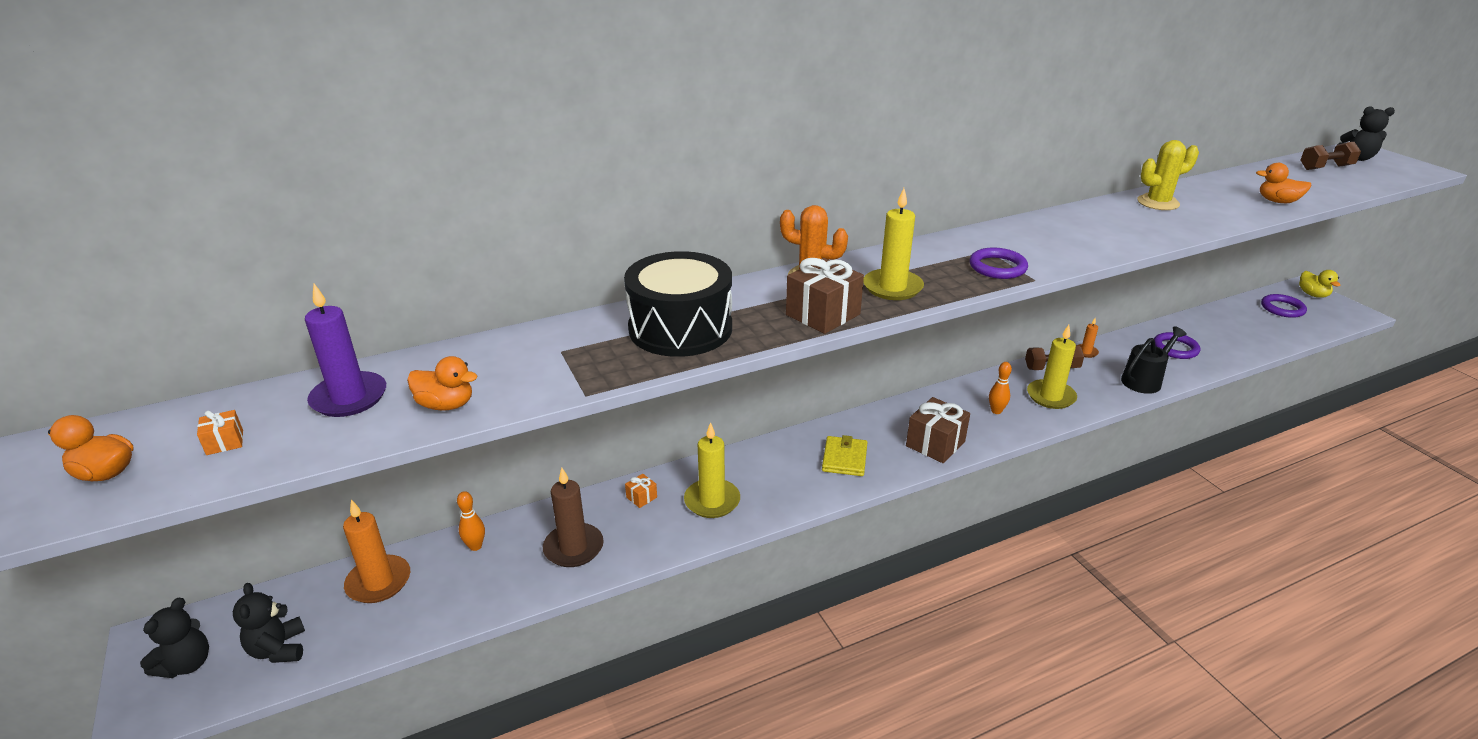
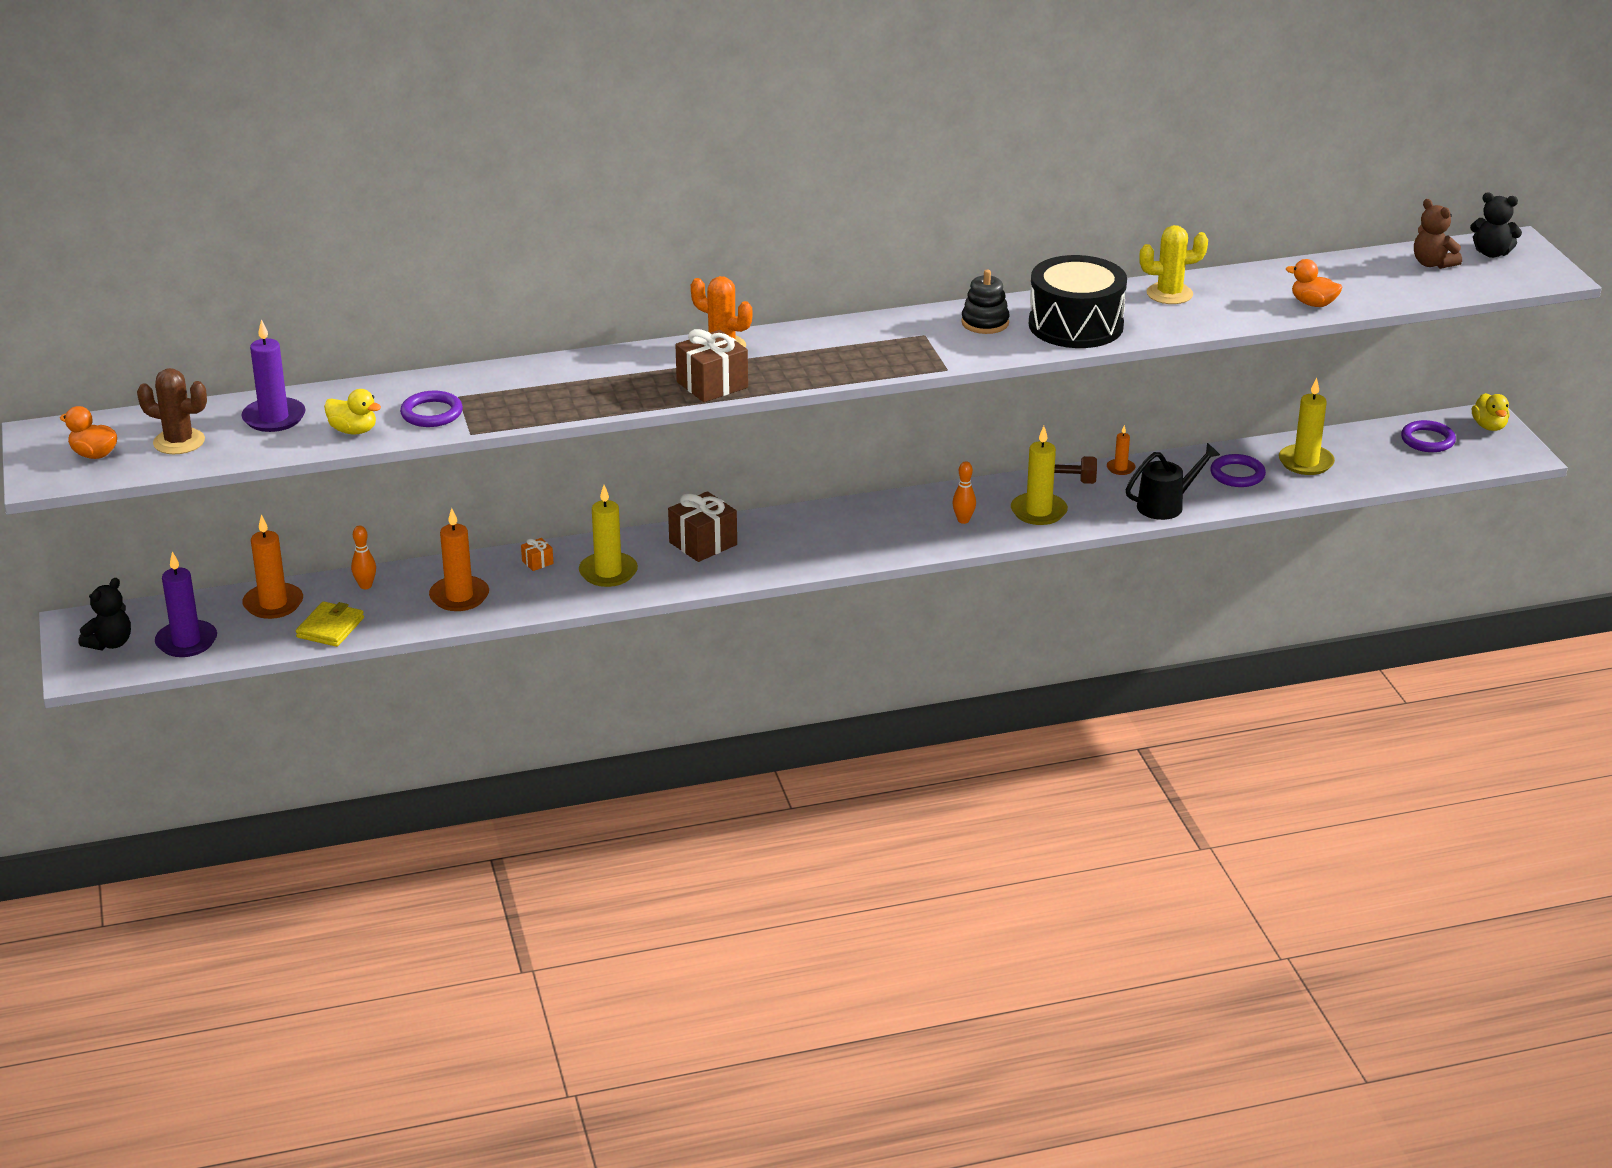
camera: 10 degrees right, 0 degrees up
(225, 442) = (179, 442): orange gift -> brown cactus
(278, 649) = (186, 642): black teddy bear -> purple candle
(446, 405) = (353, 431): orange duck -> yellow duck
(573, 548) = (459, 596): brown candle -> orange candle
(680, 328) = (572, 385): black drum -> black drum (1075, 325)
(844, 459) = (764, 549): yellow wallet -> yellow wallet (330, 628)
(892, 287) = (797, 364): yellow candle -> yellow candle (1306, 462)
(935, 444) = (872, 545): brown gift -> brown gift (703, 543)
(997, 267) = (920, 353): purple ring -> purple ring (431, 413)
(1031, 237) = (985, 323): none -> black stacking toy
(1325, 168) = (1432, 264): brown dumbbell -> brown teddy bear

